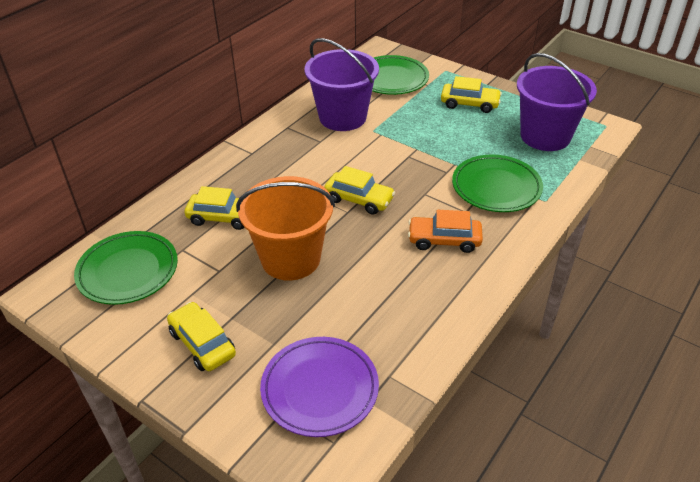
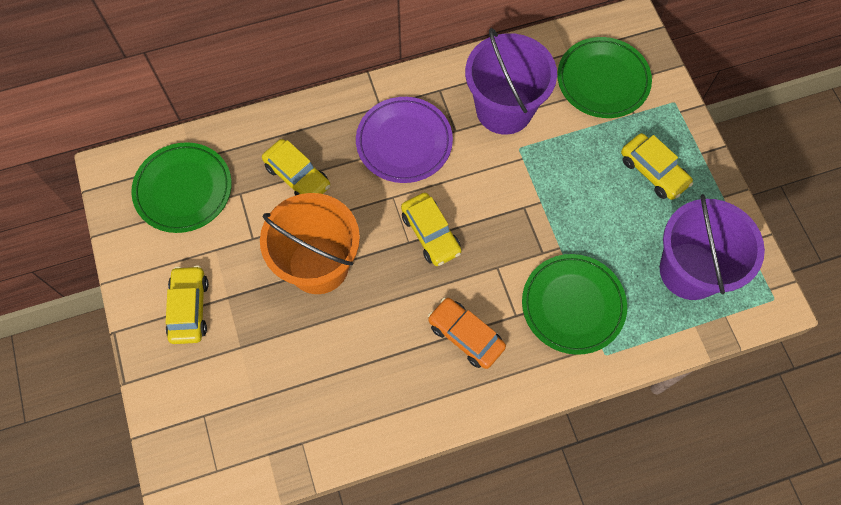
camera: 35 degrees right, 25 degrees up
(320, 389) = (242, 416): purple plate -> purple plate (404, 142)

